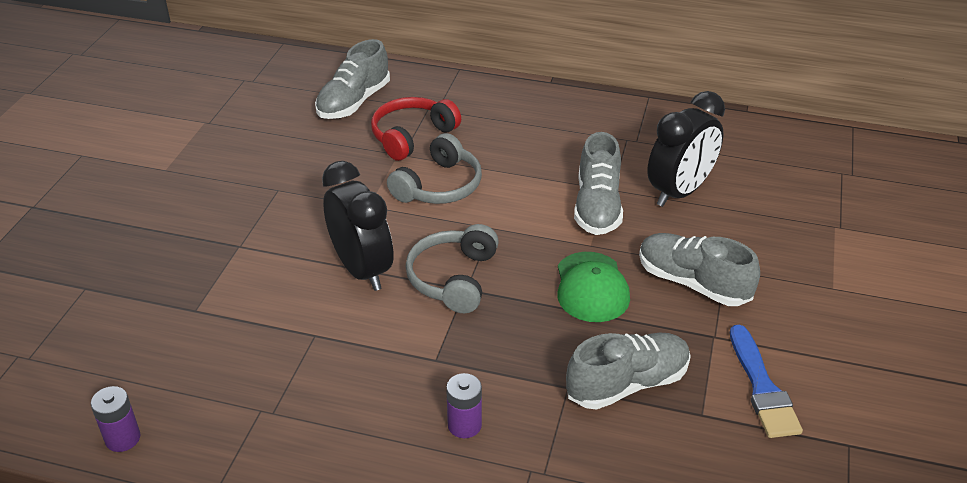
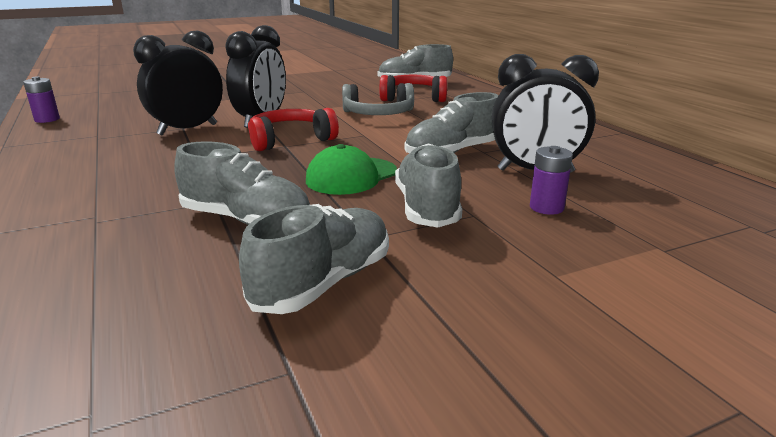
camera: 50 degrees right, 15 degrees down
(328, 333) = (188, 130): none -> black clock
(453, 278) = (290, 140): grey headphones -> red headphones
(464, 425) = (131, 182): purple battery -> purple battery (546, 207)
(762, 388) = (323, 283): blue brush -> grey shoe

